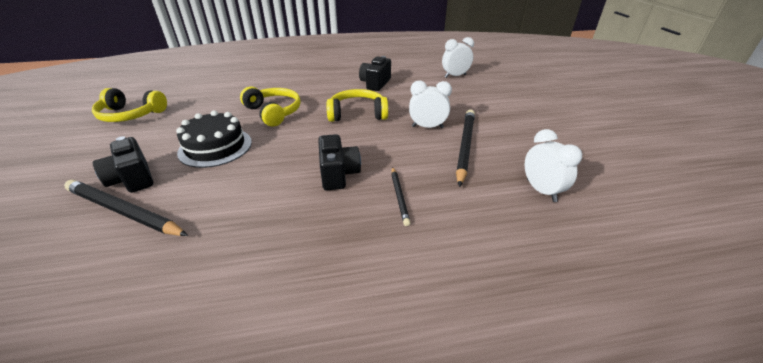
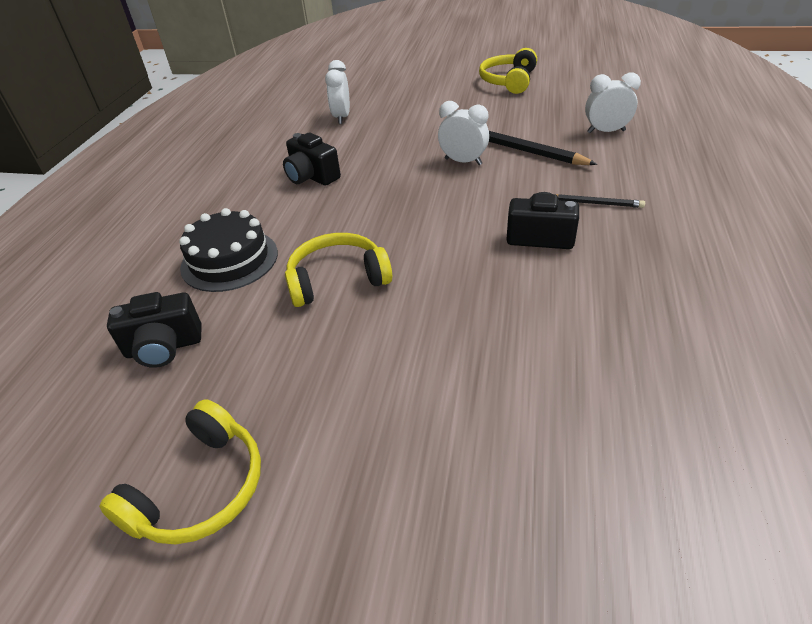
camera: 65 degrees left, 5 degrees up
(124, 211) = (569, 441): black pencil -> none
(132, 179) = (478, 444): black camera -> black camera (164, 347)
(215, 147) = (419, 346): black cake -> black cake (229, 260)
(357, 114) = (396, 204): yellow headphones -> yellow headphones (508, 81)
(427, 127) = (463, 161): white clock -> white clock turned 90 degrees clockwise

